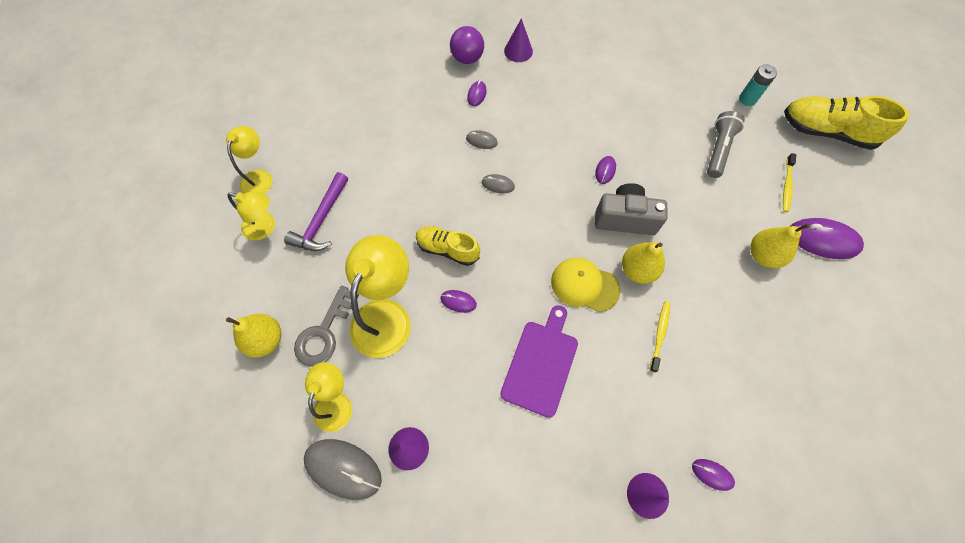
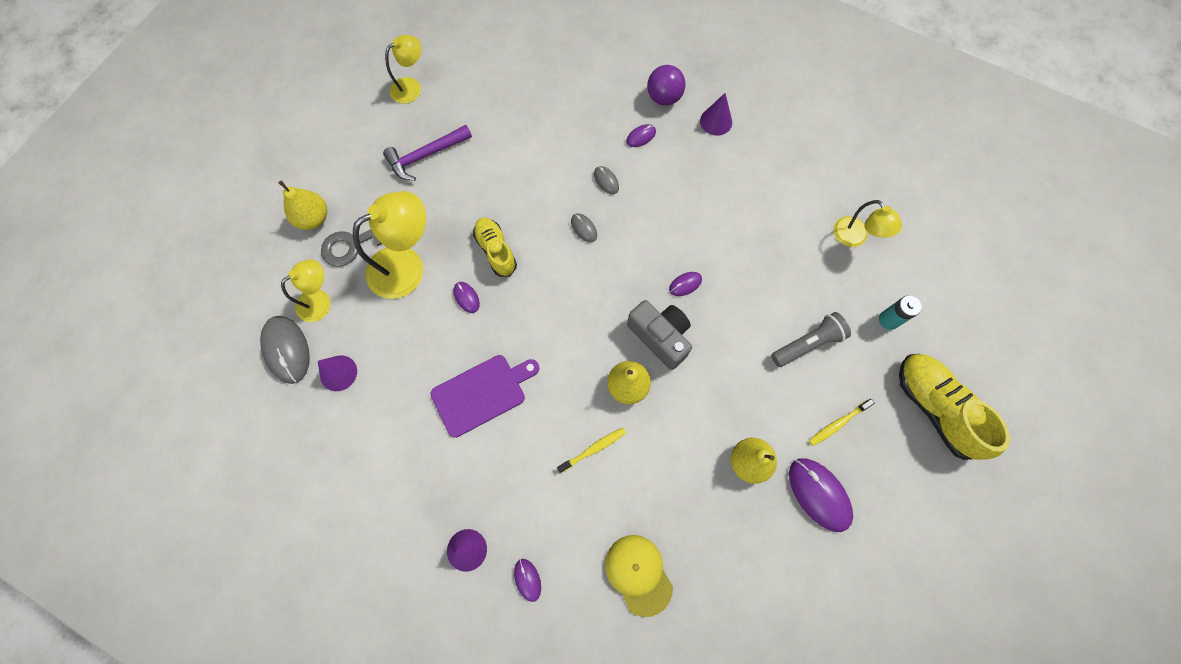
camera: 40 degrees right, 5 degrees up
(265, 228) = (382, 132): yellow lamp -> yellow lamp (855, 238)
(584, 285) = (573, 363): yellow cap -> yellow cap (638, 574)

